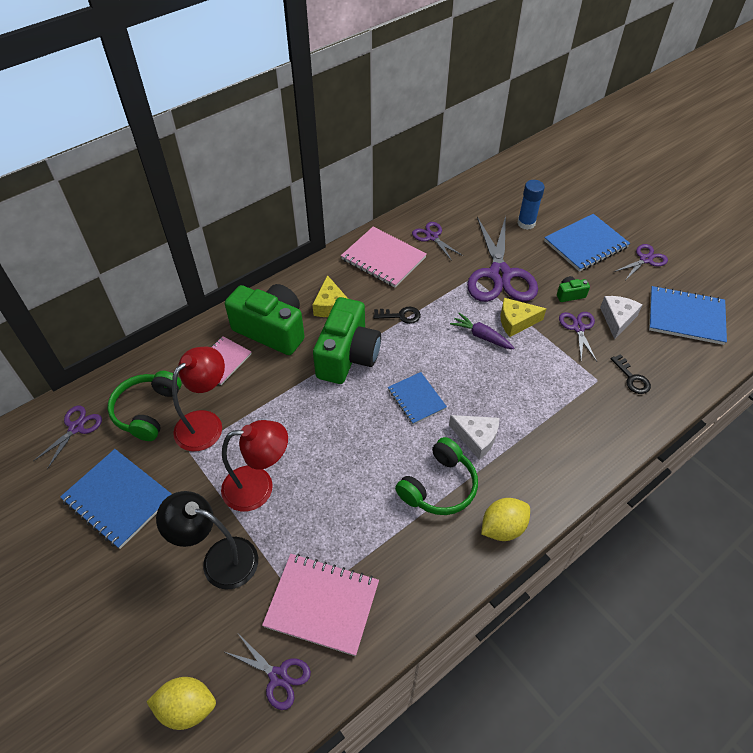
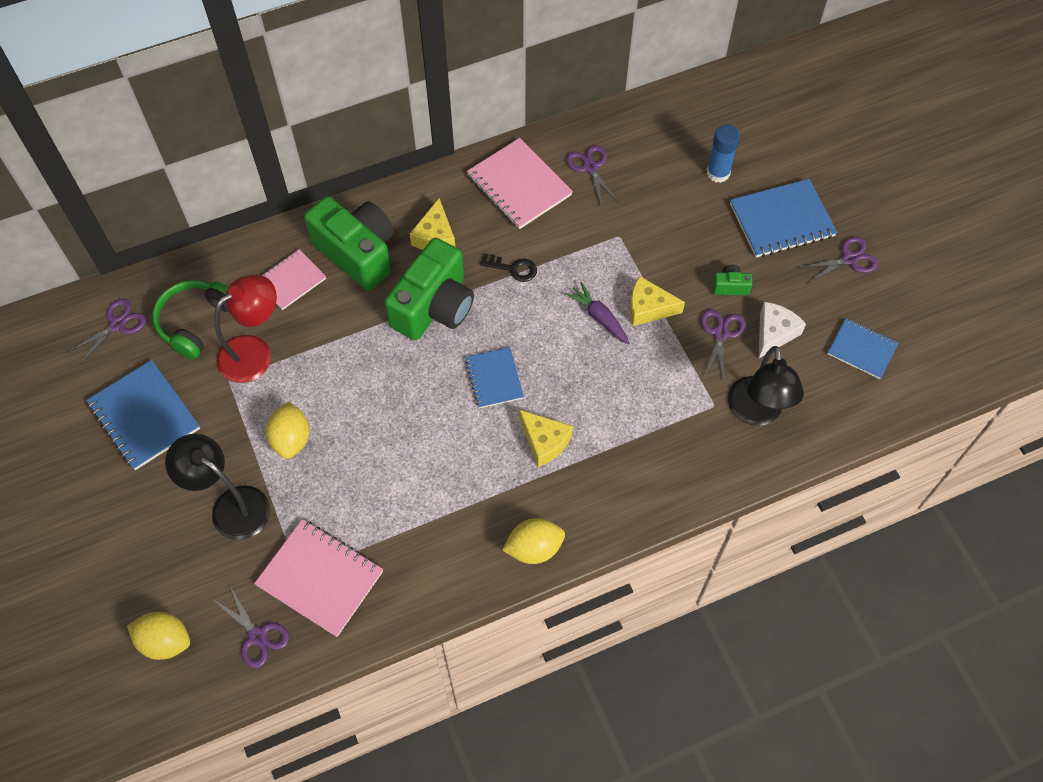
camera: 15 degrees right, 10 degrees up
(259, 487) = (291, 439): red lamp -> yellow lemon
(439, 486) = (482, 486): green headphones -> none
(476, 438) = (544, 441): white cheese -> yellow cheese
(499, 275) = (654, 239): purple scissors -> none
(632, 378) = (756, 412): black key -> black lamp
(685, 317) = (862, 349): blue notebook -> blue notebook, size x0.63

